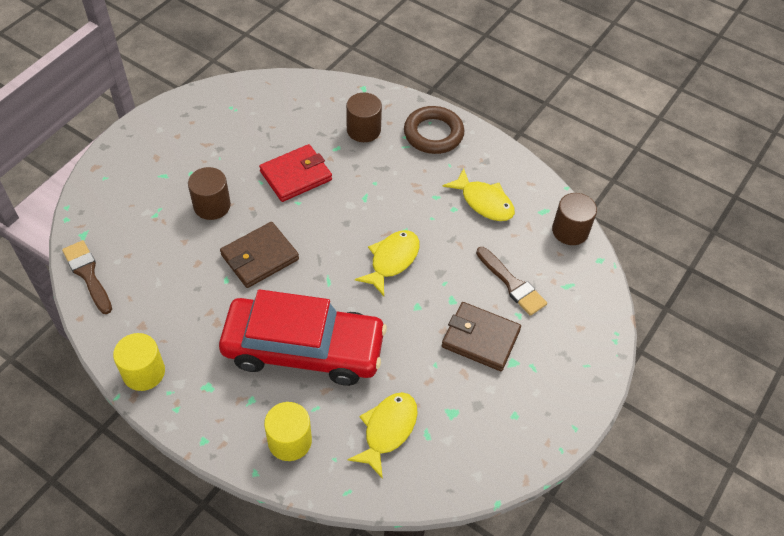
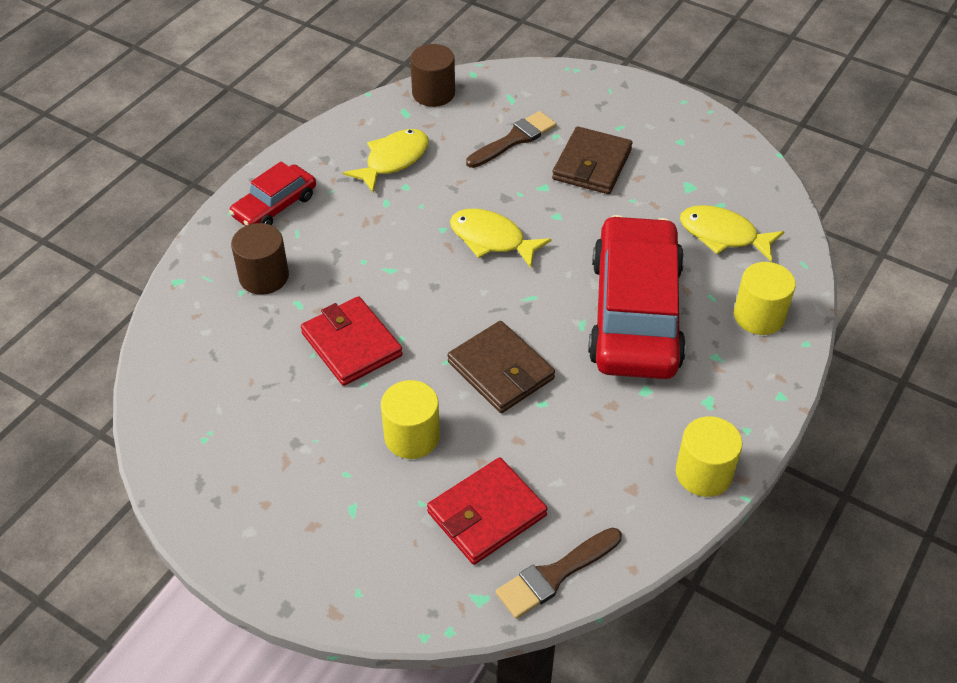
camera: 90 degrees left, 5 degrees down
(142, 242) = (487, 514): none -> red wallet
(212, 205) = (412, 436): brown cylinder -> yellow cylinder
(433, 134) = (275, 206): brown ring -> red car

